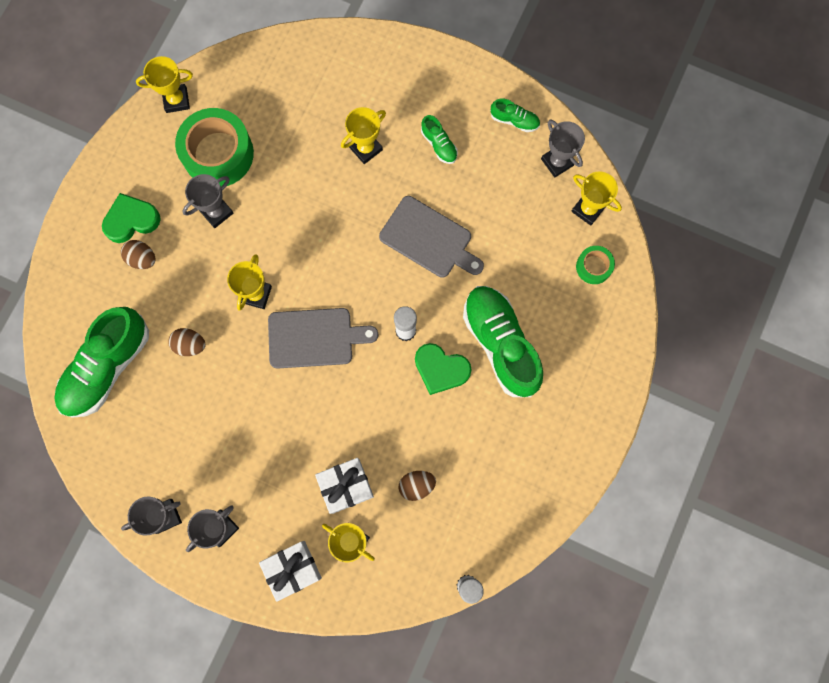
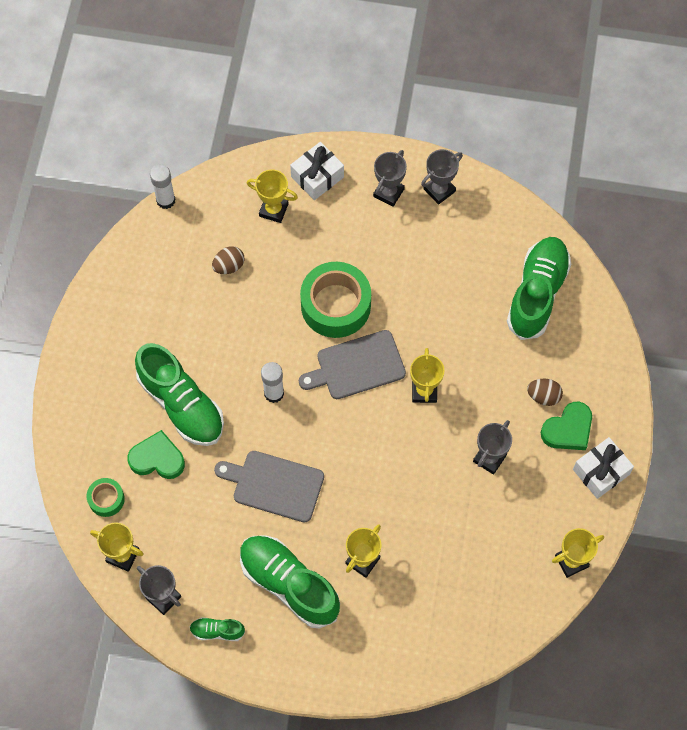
camera: 165 degrees right, 10 degrees down
(190, 345) = (469, 331): brown egg -> none
(218, 154) = (509, 516): green tape -> green tape (335, 305)
(345, 486) = (291, 250): white gift -> white gift (601, 472)
(439, 144) = (289, 584): green shoe -> green shoe, size x2.23
(441, 369) = (232, 367): green heart -> green heart (157, 458)

